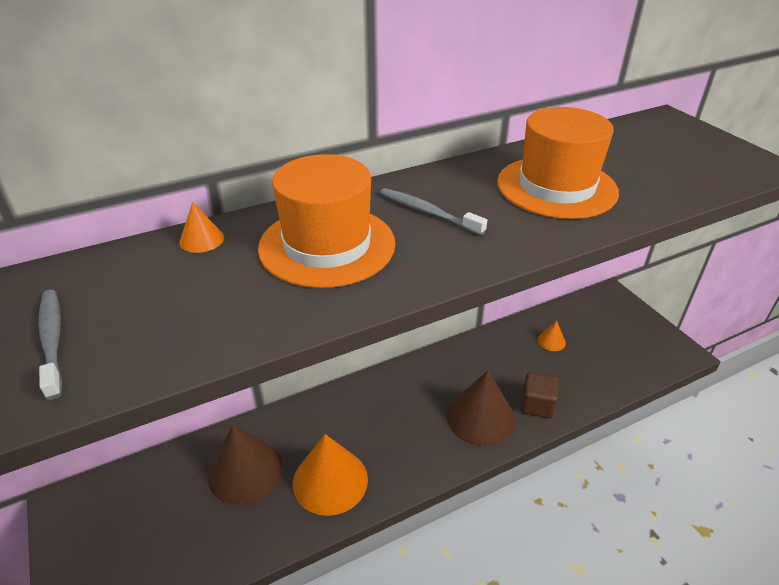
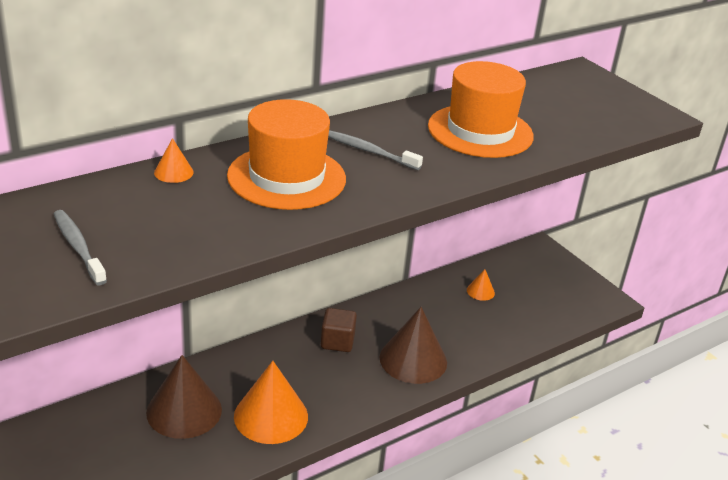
camera: 10 degrees left, 5 degrees down
(537, 405) = (467, 348): brown cube -> brown cube (337, 342)

